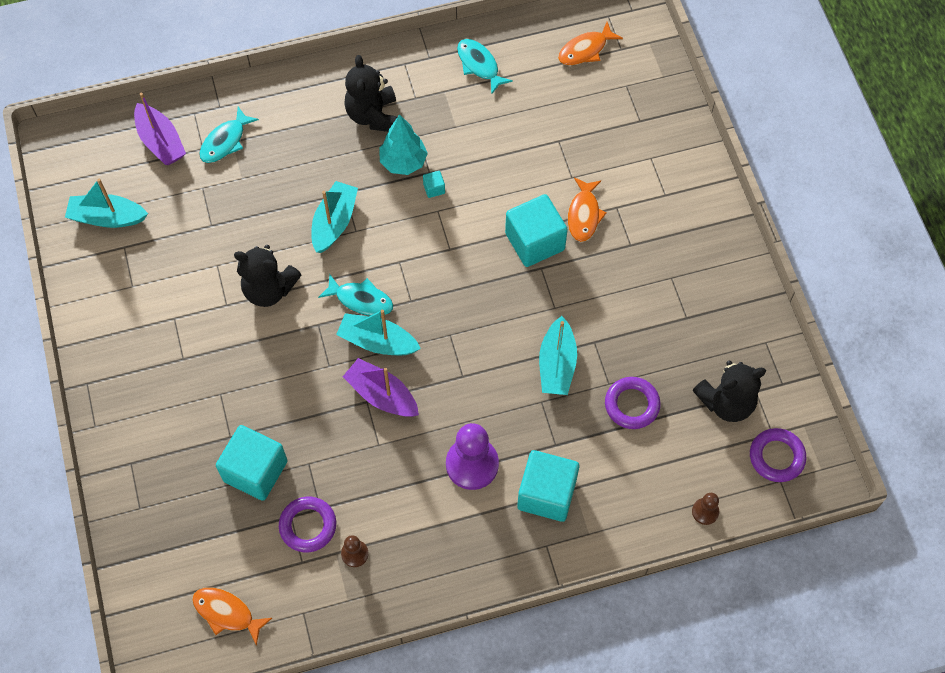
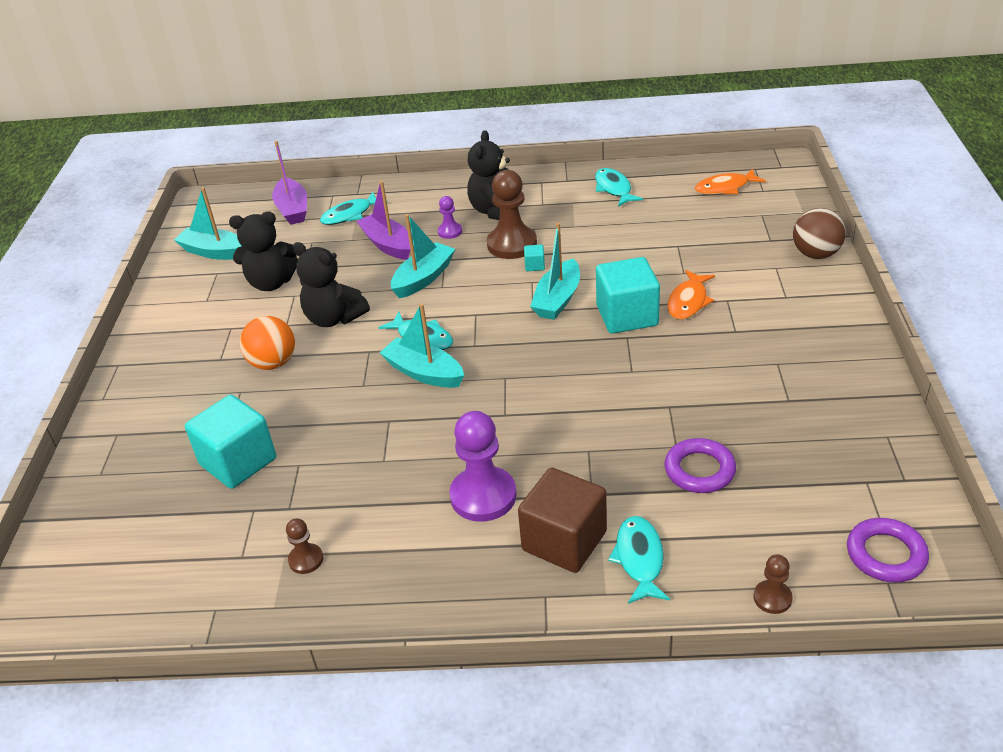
camera: 20 degrees right, 25 degrees down
(227, 613) = (129, 591): orange fish -> none
(235, 355) = (273, 363): none -> orange ball
(308, 526) = (267, 522): purple ring -> none
(337, 152) = (450, 232): none -> purple pawn
(382, 395) = (408, 417): purple boat -> purple boat (388, 244)
(403, 162) = (512, 244): turquoise tree -> brown pawn
(546, 494) = (564, 541): turquoise cube -> brown cube
(557, 364) = (618, 419): turquoise boat -> turquoise boat (557, 299)
(606, 498) = (639, 559): none -> turquoise fish
(682, 135) = (816, 254): none -> brown ball
(726, 402) = (824, 486): black teddy bear -> black teddy bear (271, 283)

